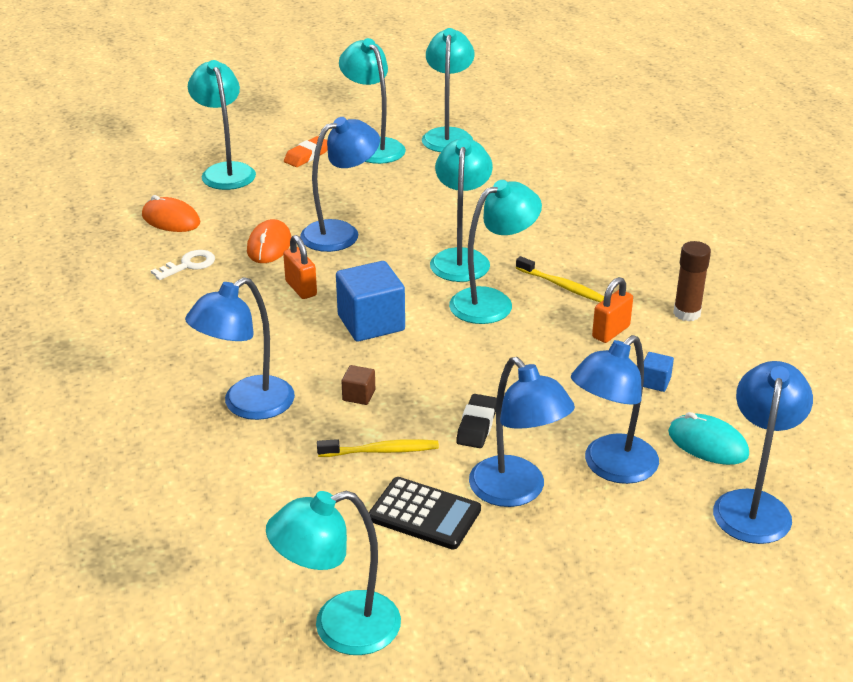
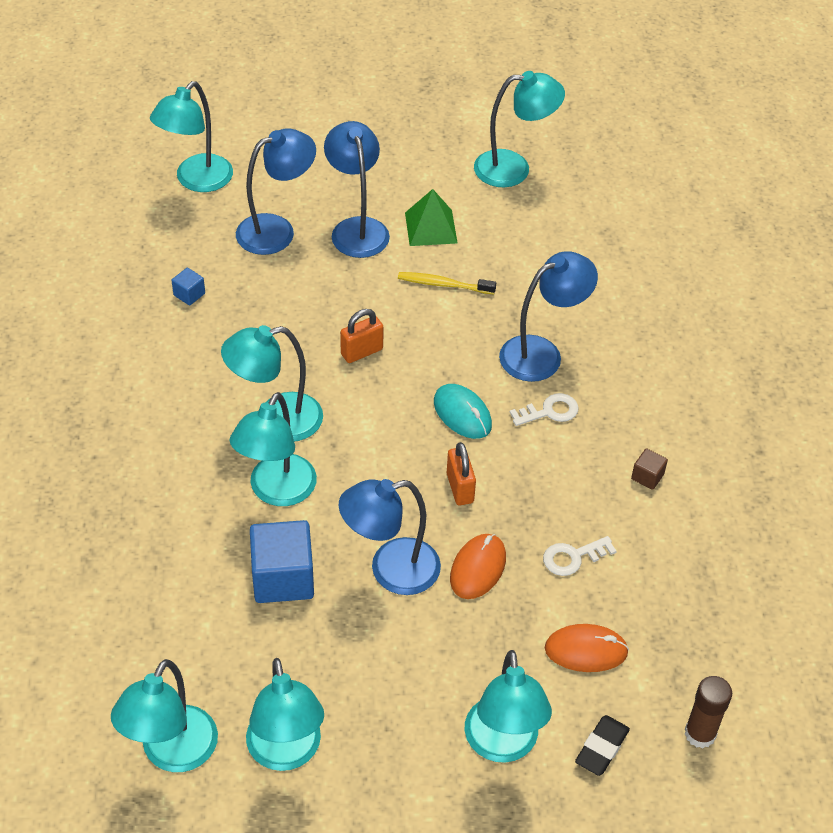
camera: 165 degrees left, 15 degrees up
(171, 219) = (586, 650): orange mouse -> orange mouse turned 45 degrees counterclockwise
(229, 358) = (549, 411): none -> white key
(307, 156) = (384, 754): orange eraser -> none
(359, 395) = (444, 341): brown cube -> brown cube (647, 476)
(371, 323) = (405, 422): blue cube -> blue cube (283, 578)
(424, 514) = (431, 227): black calculator -> green pyramid
(477, 425) = (359, 289): black eraser -> black eraser (601, 748)
(561, 286) = (197, 425): yellow toothbrush -> none
(611, 332) = (189, 355): orange padlock -> orange padlock (362, 352)
(686, 313) = (104, 360): brown glue stick -> brown glue stick (700, 734)
(707, 444) = (191, 231): turquoise mouse -> turquoise mouse (462, 414)
(753, 505) = (196, 181): blue lamp -> turquoise lamp

